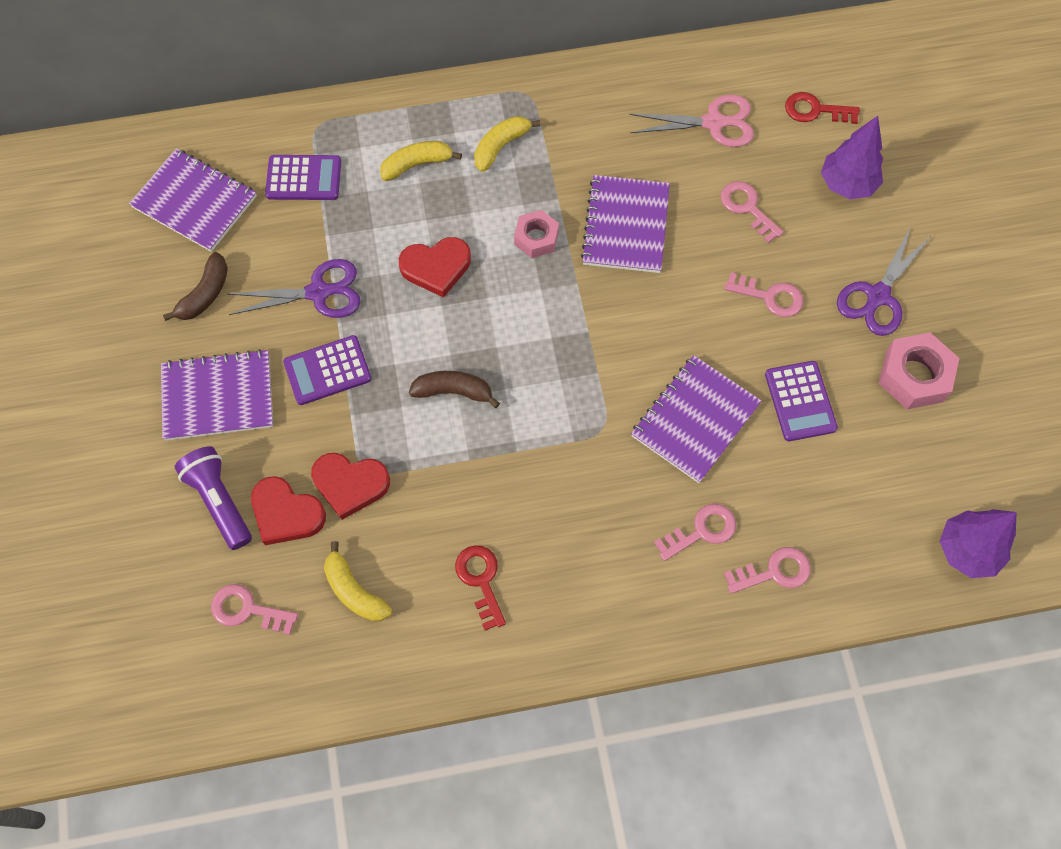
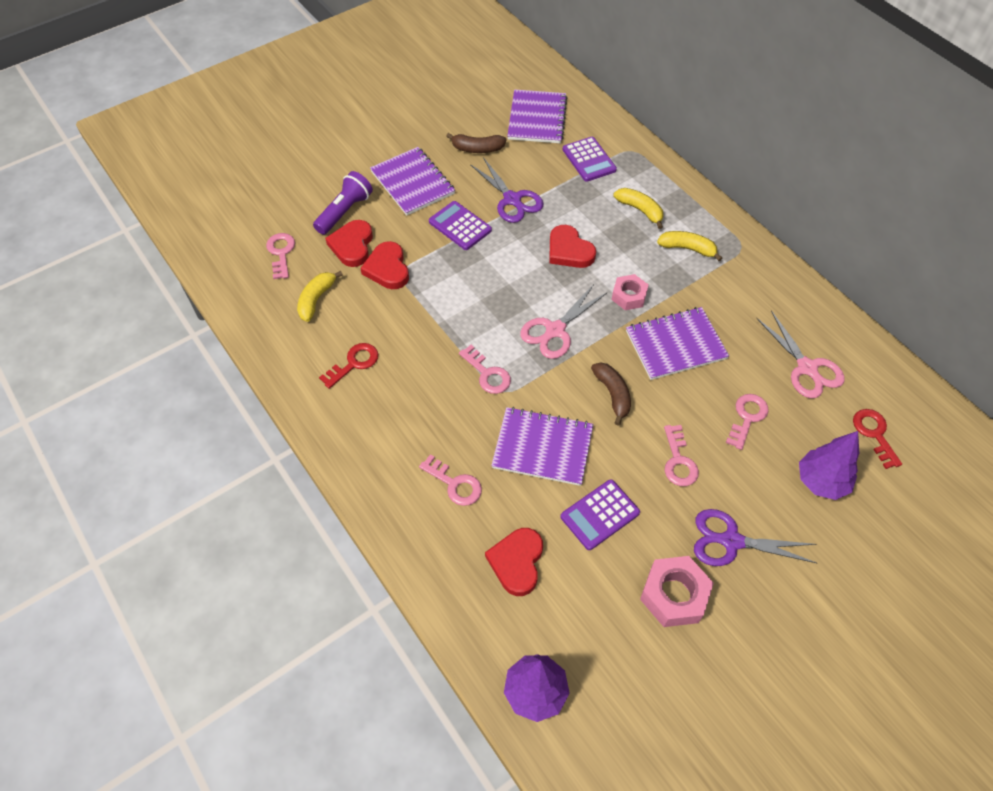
camera: 65 degrees right, 10 degrees down
(454, 391) = (482, 296): brown banana -> brown banana (613, 394)
(545, 336) = (555, 331): none -> pink scissors
(774, 572) = (445, 546): pink key -> pink key (487, 374)
(822, 507) = (517, 562): none -> red heart

